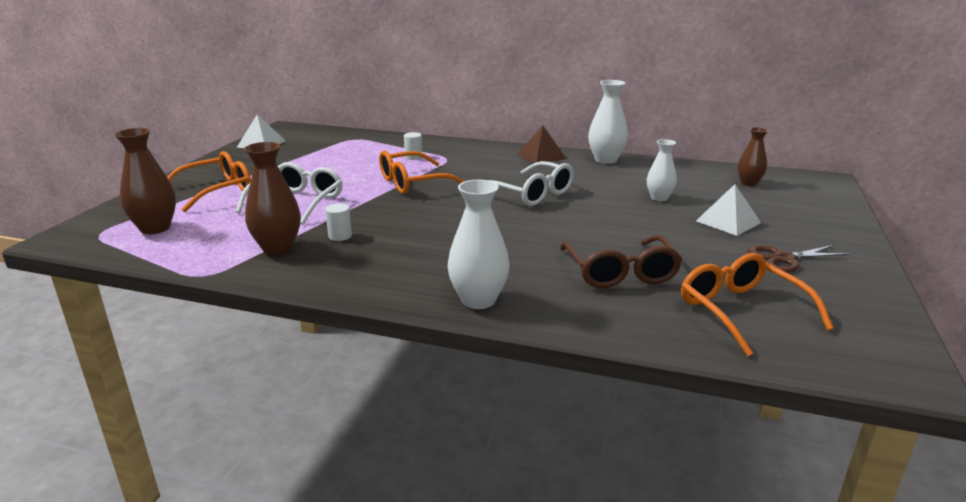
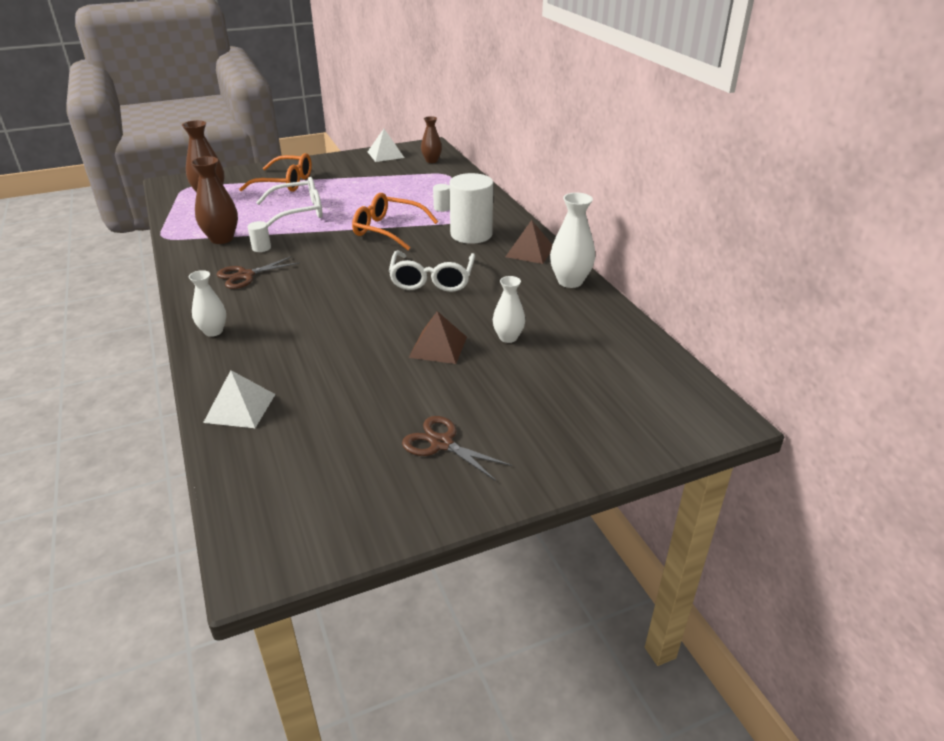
camera: 50 degrees right, 10 degrees up
(386, 257) = (245, 275): none -> brown scissors
(478, 300) = (213, 331): white vase -> white vase, size x0.65
(479, 162) = (471, 234): none -> white cylinder
(620, 272) = (317, 370): brown glasses -> none
(642, 221) = (438, 347): none -> brown pyramid
(728, 222) = (496, 389): white pyramid -> white pyramid (240, 408)
(741, 311) = (301, 447): orange glasses -> none
(748, 183) = (628, 373): brown vase -> brown vase (431, 161)

